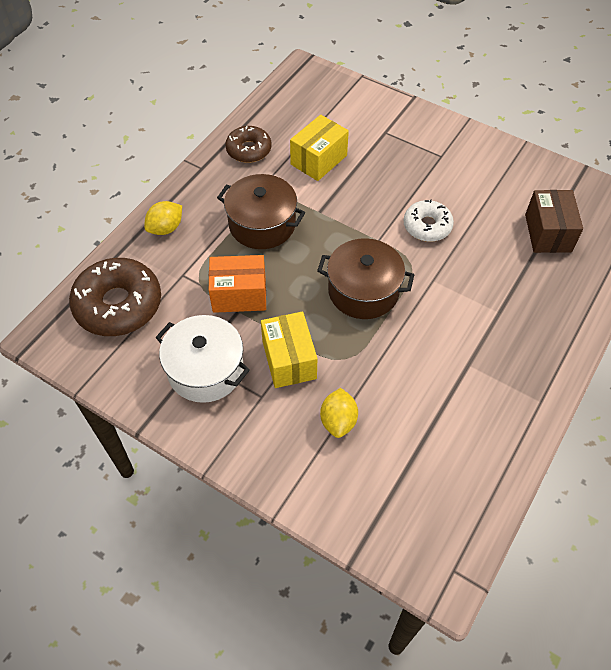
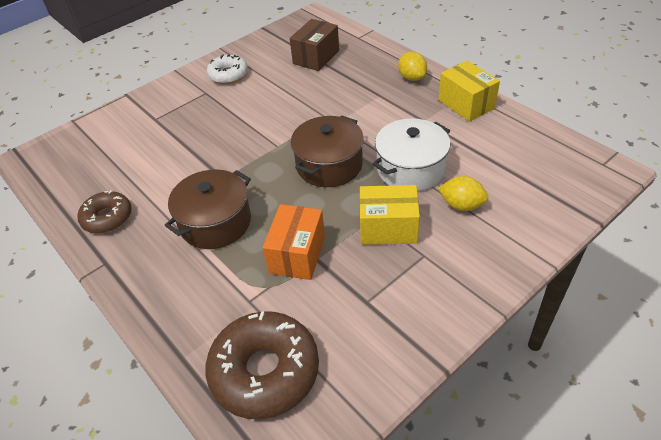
camera: 70 degrees left, 10 degrees down
(166, 228) = (174, 308): yellow lemon -> yellow lemon (412, 78)
(205, 370) = (381, 296): white pot -> white pot (411, 169)
(318, 160) = (158, 167): yellow box -> yellow box (466, 104)
(427, 226) = (277, 115): white donut -> white donut (228, 75)
(548, 233) = (316, 57): brown box -> brown box turned 75 degrees counterclockwise

